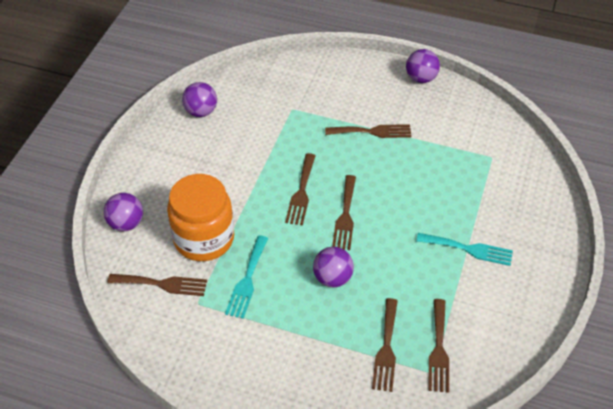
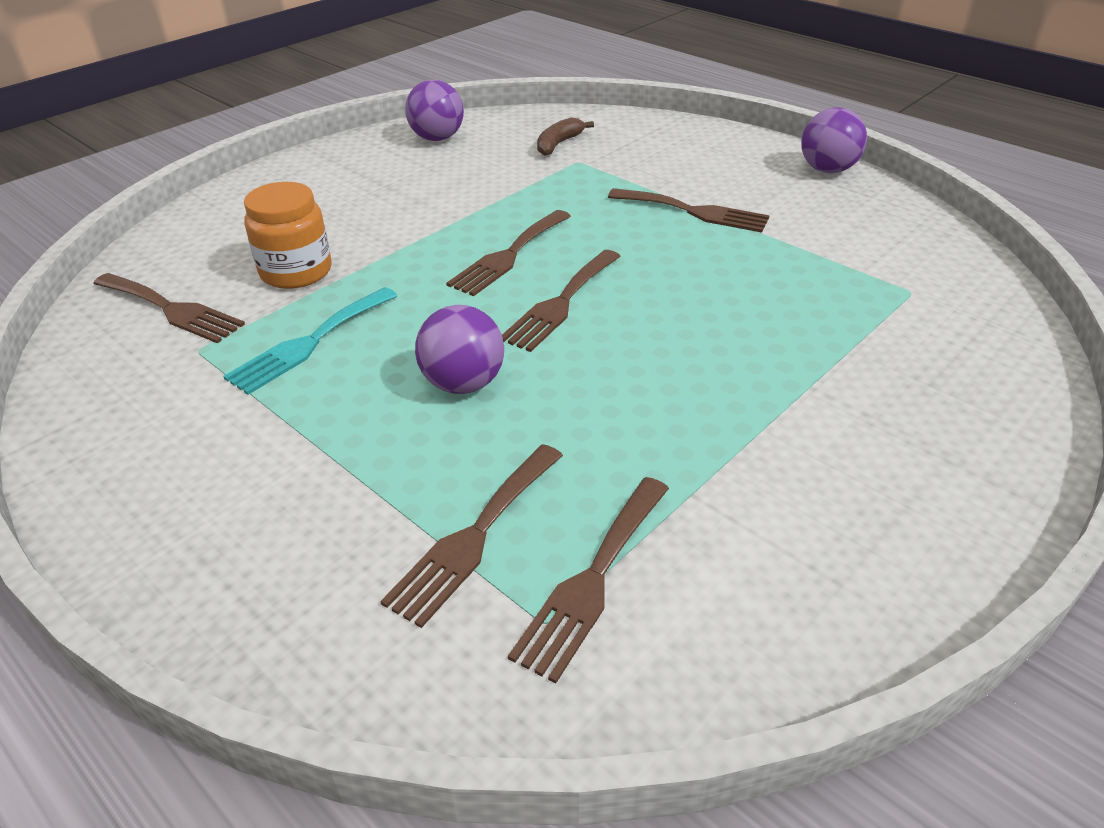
camera: 25 degrees right, 10 degrees down
(126, 223) = (204, 226): purple ball -> none
(204, 239) = (296, 271): orange jar -> orange jar, size x0.63
(272, 97) = (558, 144): none -> brown banana
(469, 249) = (780, 417): turquoise fork -> none

